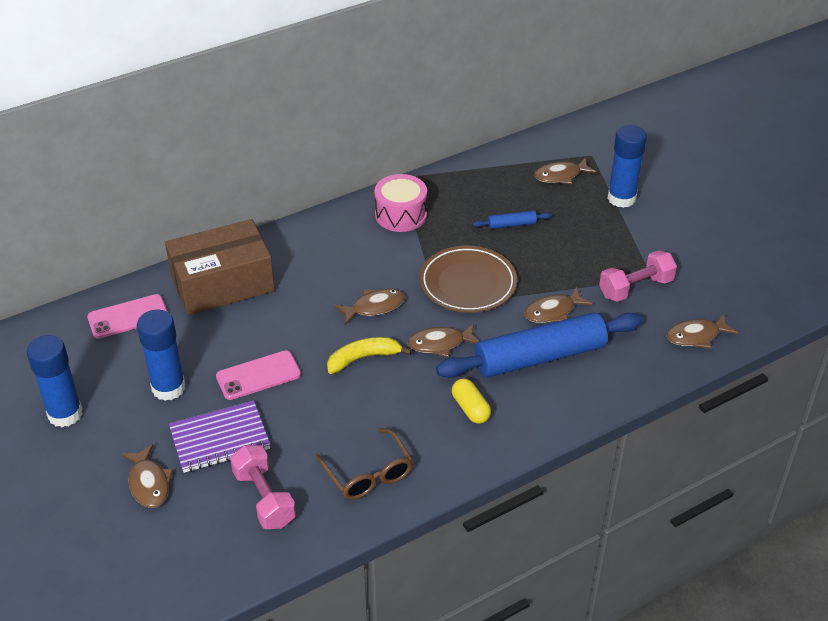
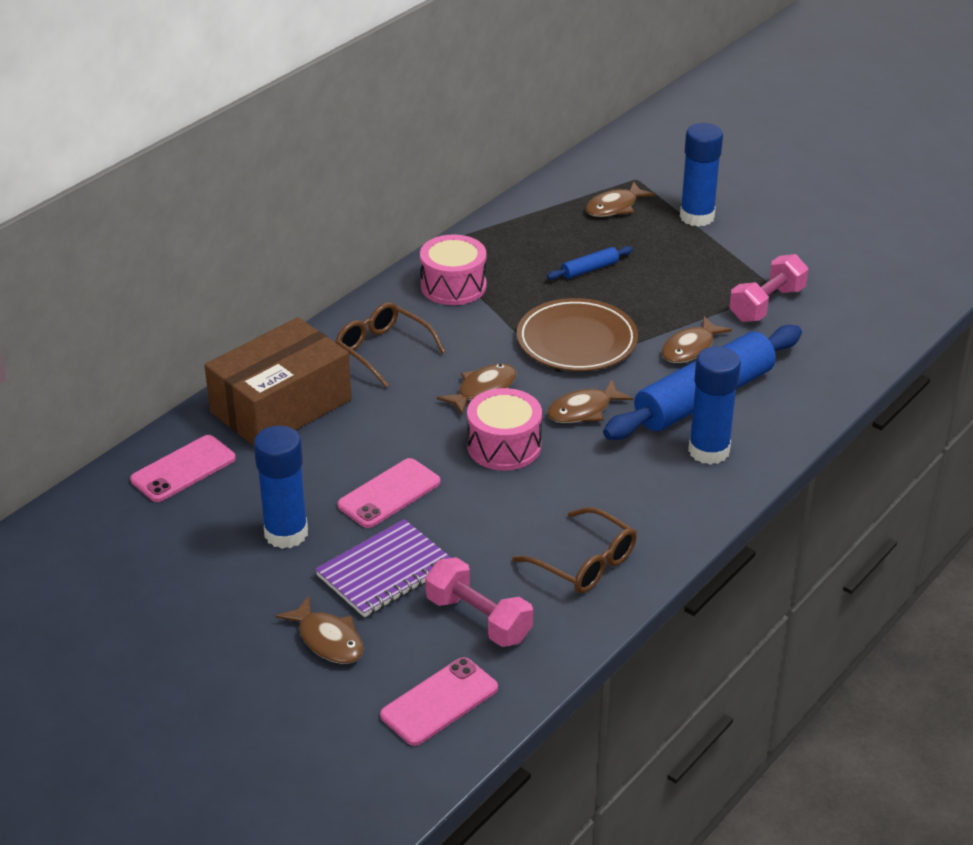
camera: 20 degrees left, 5 degrees down
(65, 414) = (172, 593): blue glue stick -> blue glue stick (709, 451)
(198, 559) = (439, 702): none -> pink phone
(319, 256) = (383, 350): none -> brown glasses
(363, 358) = (504, 446): yellow banana -> pink drum
(470, 408) = (659, 468): yellow capsule -> none
(696, 336) = (859, 338): brown fish -> none

